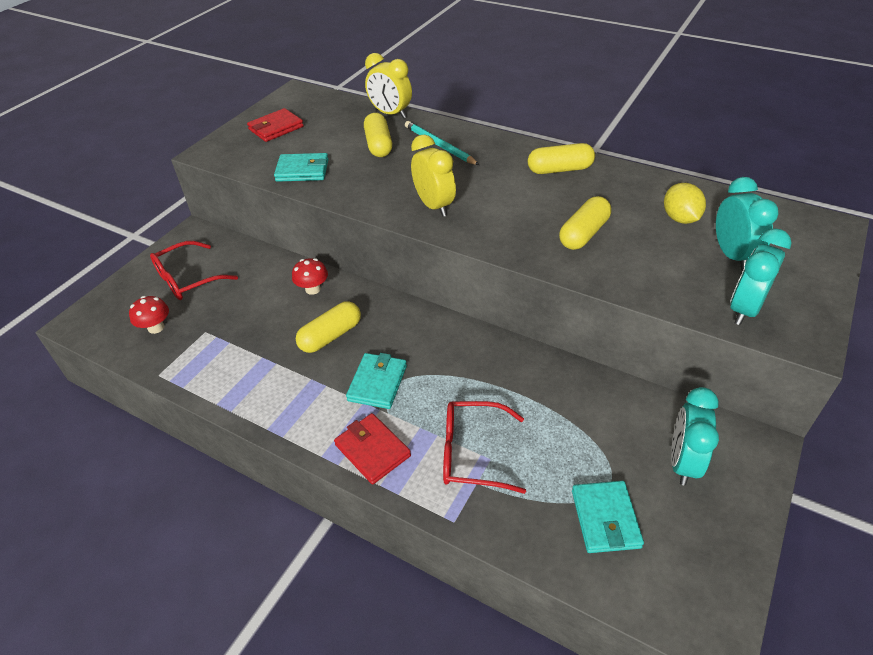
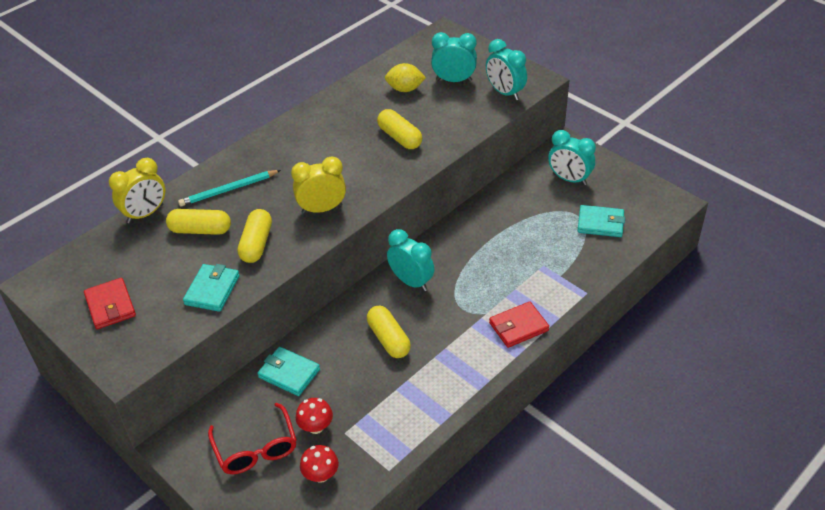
camera: 75 degrees left, 0 degrees up
(313, 289) = (321, 346): red mushroom -> red mushroom (316, 427)
(377, 383) = (454, 315): turquoise wallet -> turquoise wallet (289, 373)
(420, 335) = (411, 281): none -> turquoise clock
(472, 453) = (536, 273): red glasses -> none
(559, 169) = (311, 129): yellow capsule -> yellow capsule (256, 244)

